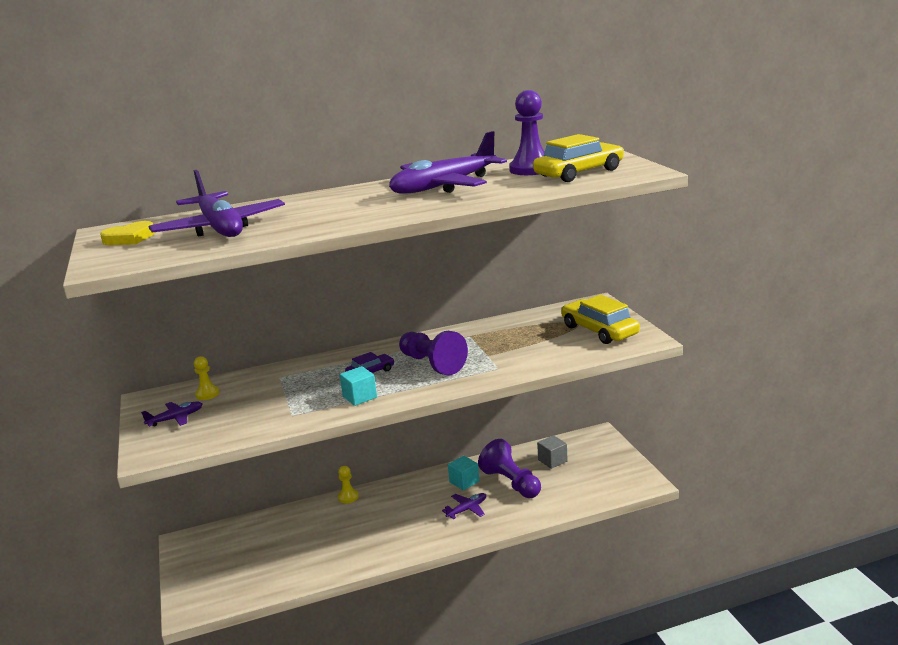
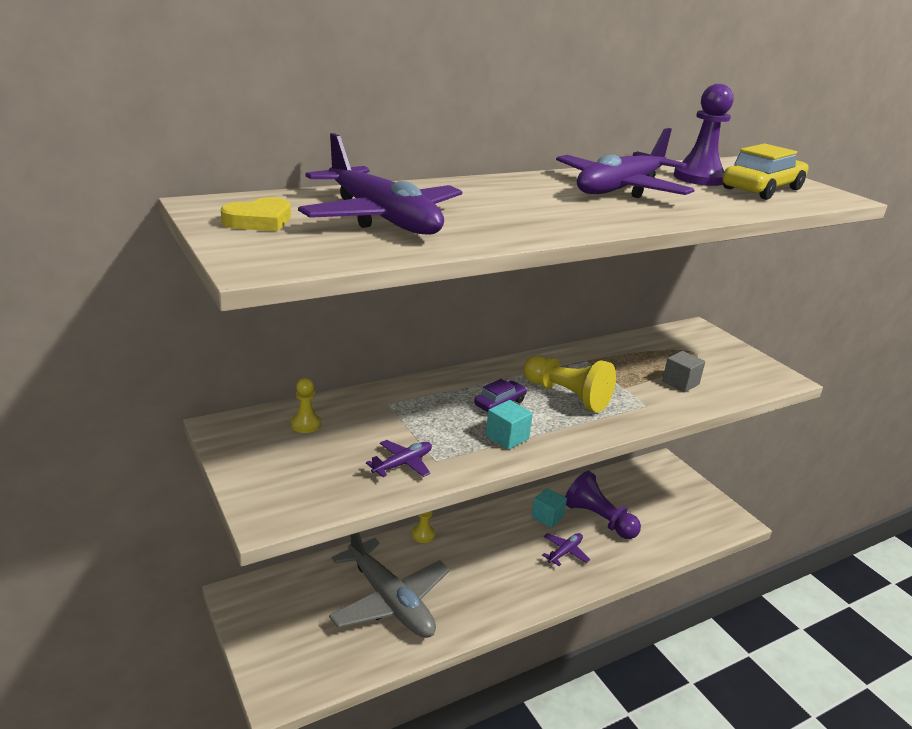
camera: 15 degrees left, 5 degrees up
(175, 418) = (281, 460): purple plane -> purple plane (403, 464)
(300, 546) = (390, 601): none -> grey plane
(432, 364) = (567, 396): purple pawn -> yellow pawn
(552, 460) = (630, 492): grey cube -> grey cube (680, 383)
(599, 330) = (724, 363): yellow car -> none

